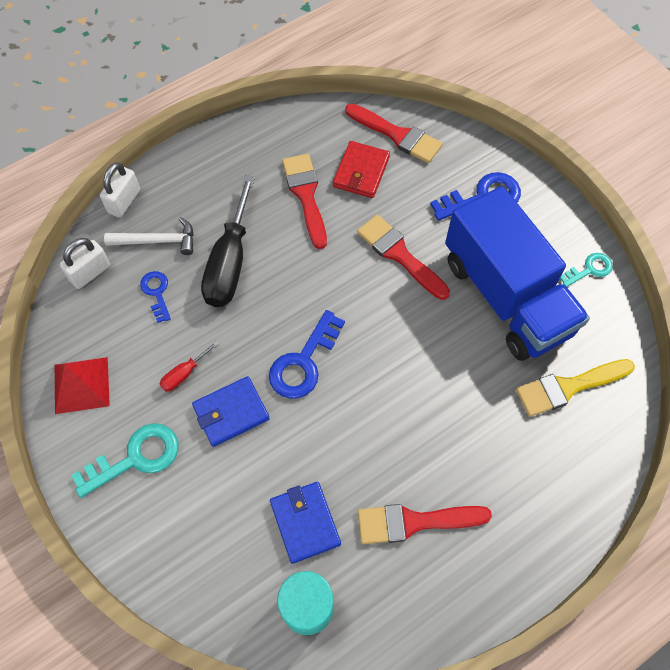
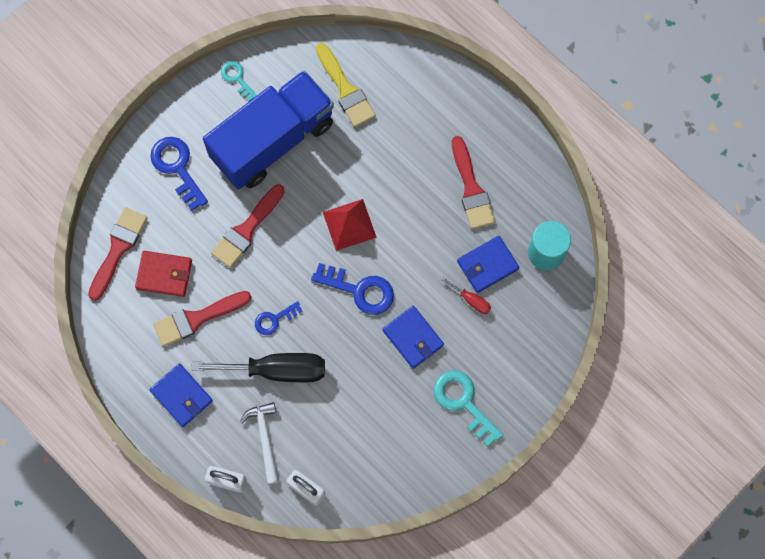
camera: 100 degrees left, 10 degrees up
(81, 385) = (411, 464): red pyramid -> red pyramid (349, 224)
(156, 292) = (316, 425): blue key -> blue key (274, 319)
(184, 374) = (387, 383): red screwdriver -> red screwdriver (471, 300)
(225, 172) = (181, 396): none -> blue wallet

